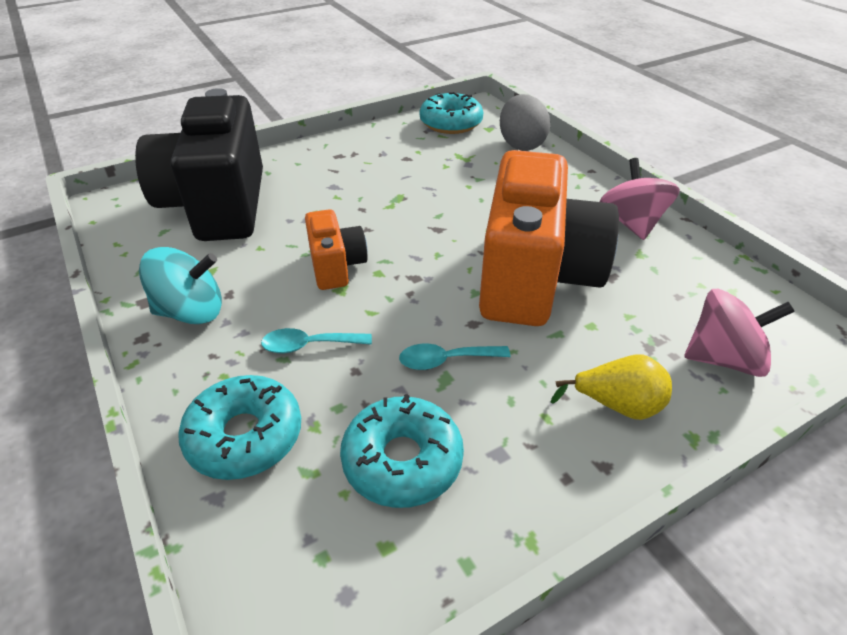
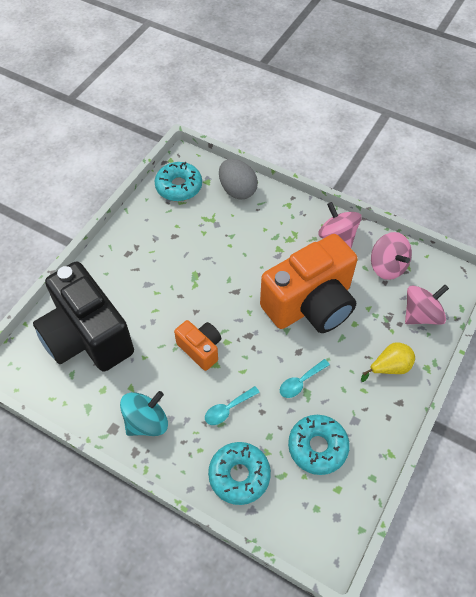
camera: 30 degrees left, 15 degrees up
(535, 278) = (310, 304): orange camera -> orange camera turned 75 degrees clockwise
(694, 279) = (387, 266): none -> pink spinning top

